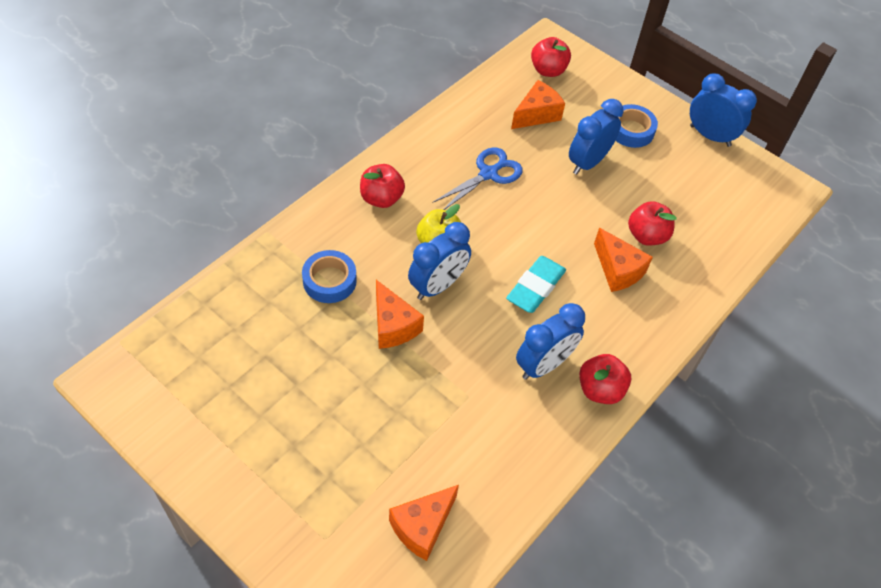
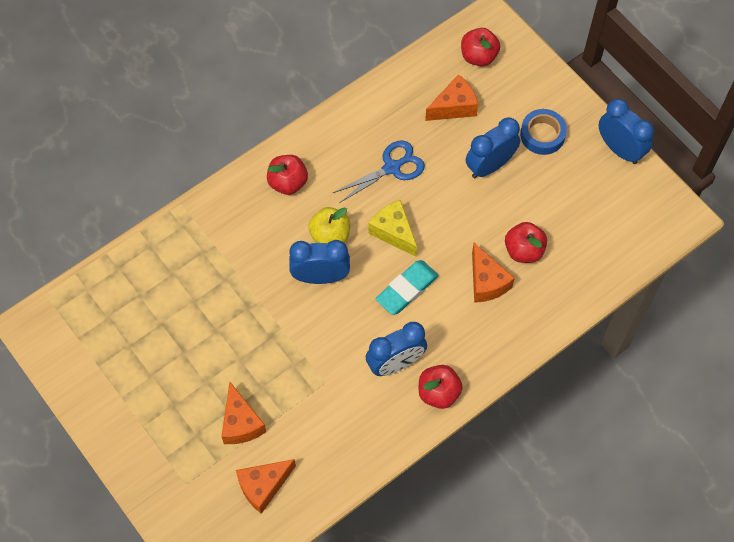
camera: 15 degrees right, 10 degrees up
(329, 281) = (227, 259): blue tape -> none
(393, 326) = (274, 310): orange cheese -> orange cheese (241, 423)
(438, 286) = (320, 277): blue clock -> blue clock turned 150 degrees counterclockwise
(506, 233) = (393, 232): none -> yellow cheese

